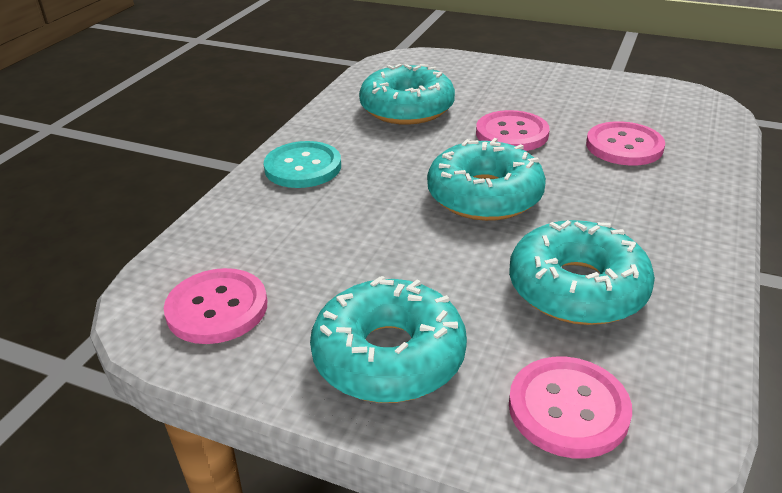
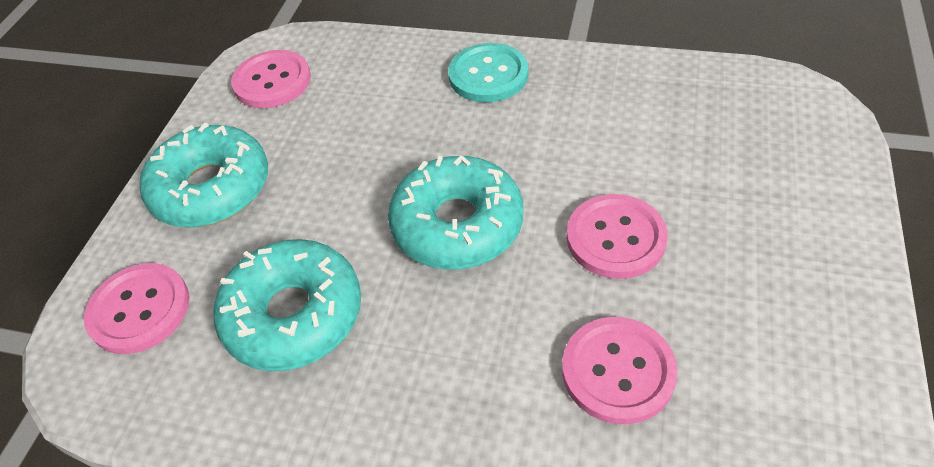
camera: 85 degrees right, 15 degrees up
(407, 108) = (652, 128): turquoise donut -> none

